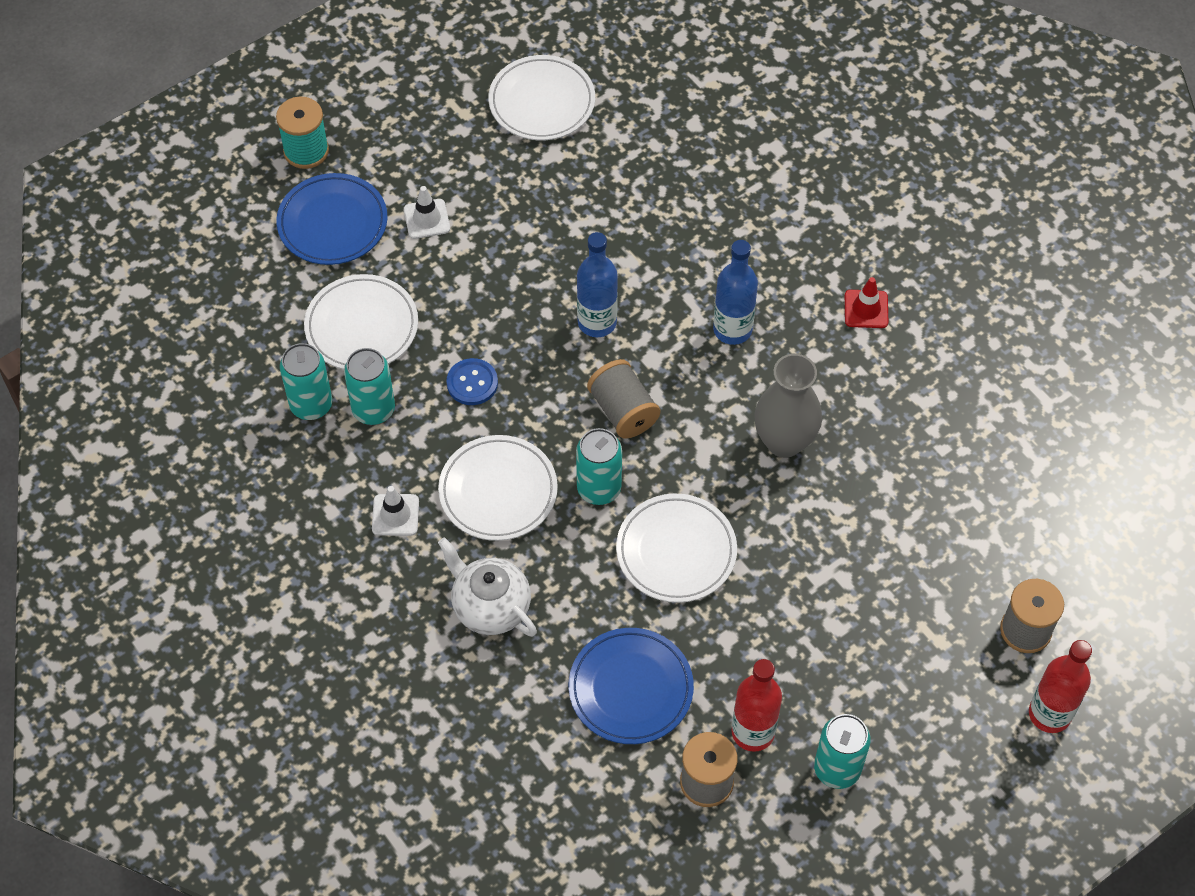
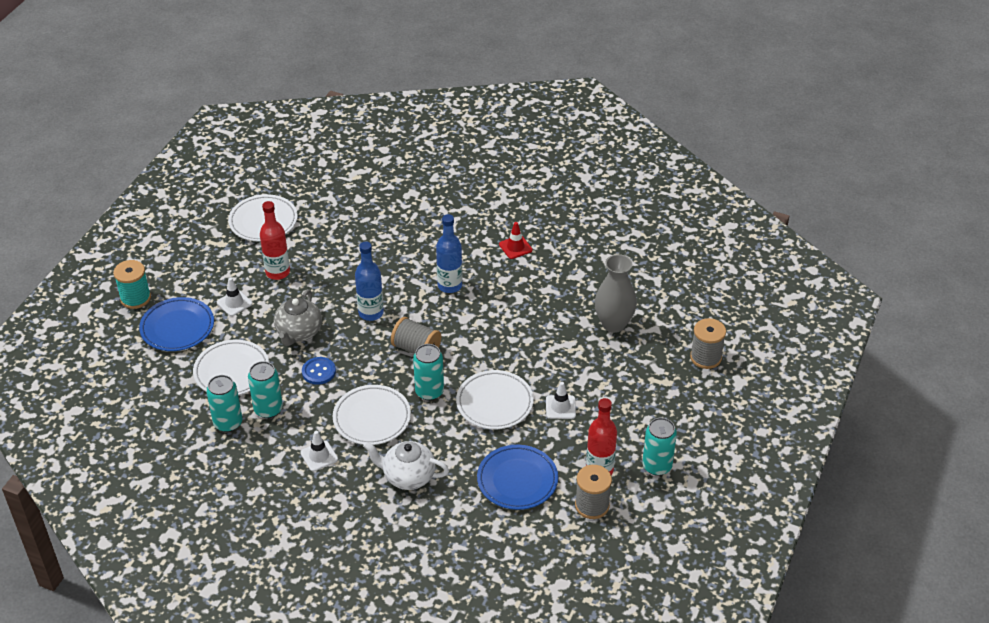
camera: 30 degrees left, 15 degrees down
(482, 307) = (298, 332): none -> grey teapot
(762, 605) = (560, 407): none -> white traffic cone
(784, 441) = (516, 326): grey vase -> grey vase (613, 324)
(1049, 714) = (746, 390): red bottle -> red bottle (277, 272)

